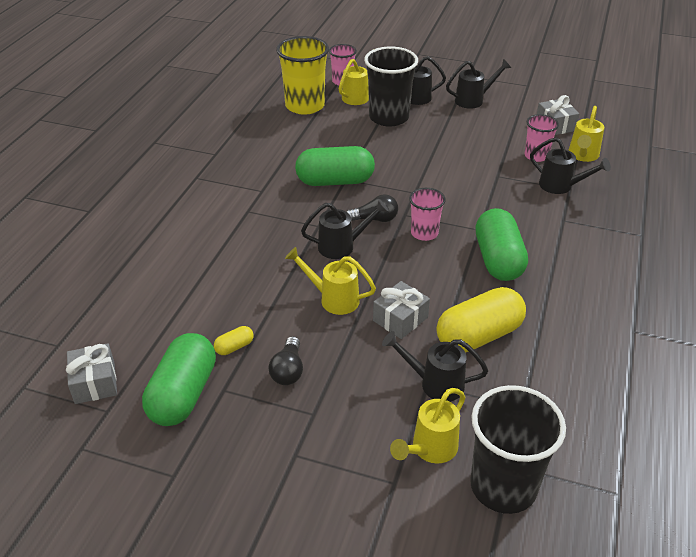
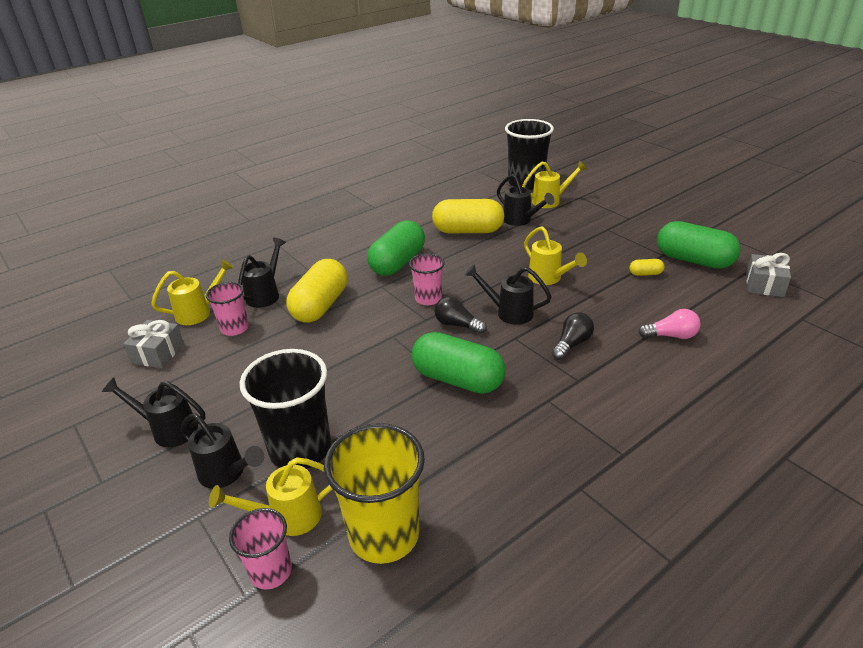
camera: 145 degrees left, 5 degrees down
(183, 394) = (693, 260): green capsule -> green capsule turned 75 degrees clockwise
(186, 276) = (671, 336): none -> pink light bulb
(288, 370) = (611, 251): black light bulb -> black light bulb (572, 344)
(400, 319) = (510, 253): grey gift -> none
(503, 194) = (320, 306): none -> yellow capsule
(561, 186) = (265, 294): black watering can -> black watering can turned 45 degrees clockwise

